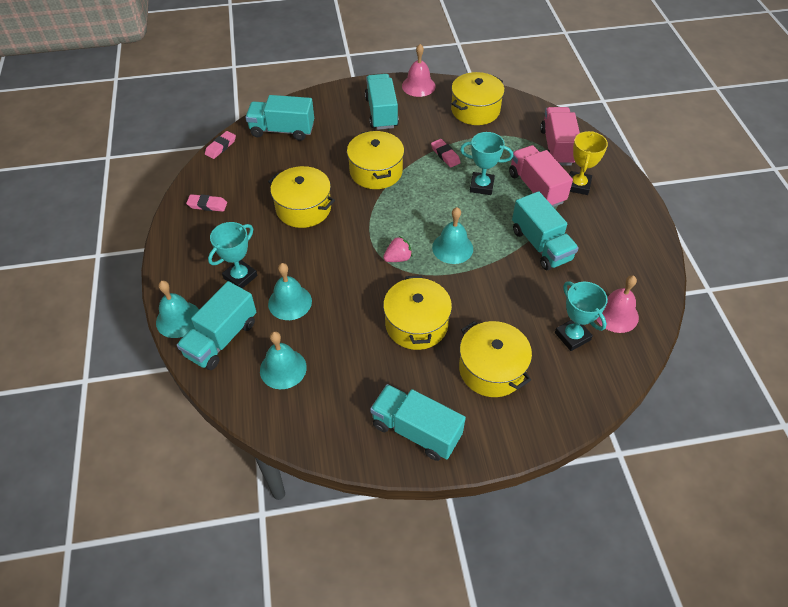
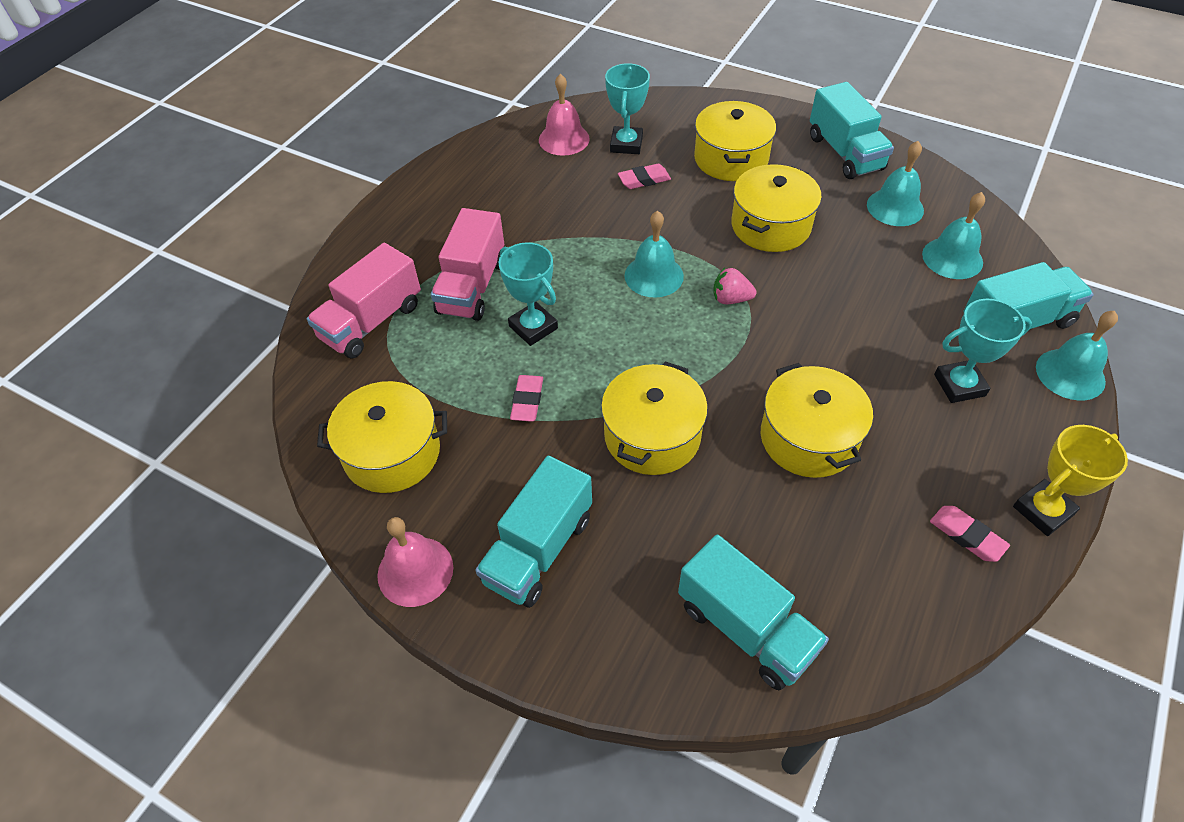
camera: 140 degrees left, 0 degrees up
(221, 147) = (889, 663): pink eraser -> pink eraser (644, 180)
(290, 302) = (906, 319): turquoise bell -> turquoise bell (895, 207)
(541, 245) = (552, 226): turquoise truck -> none
(578, 185) = (422, 262): yellow trophy -> yellow trophy (1043, 510)

